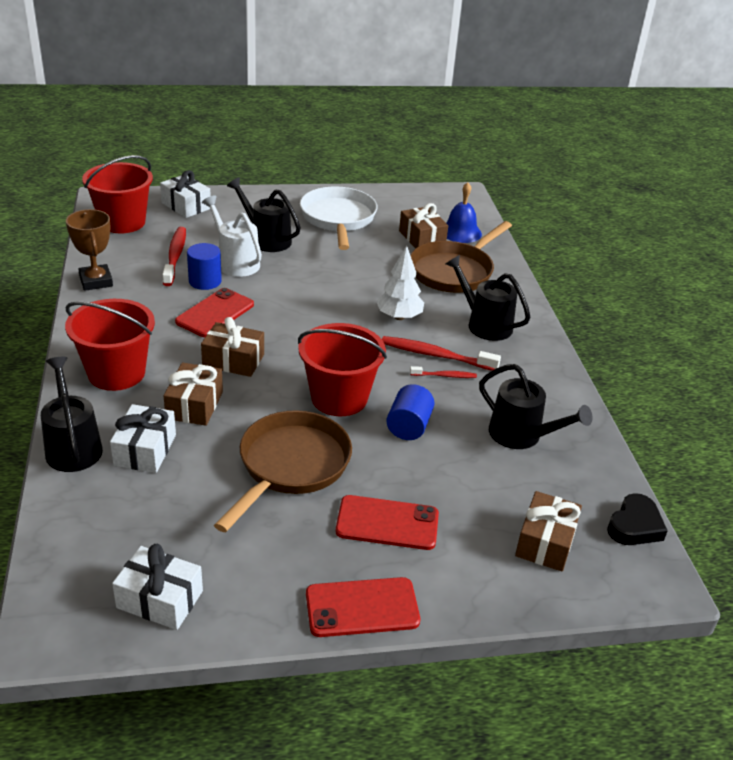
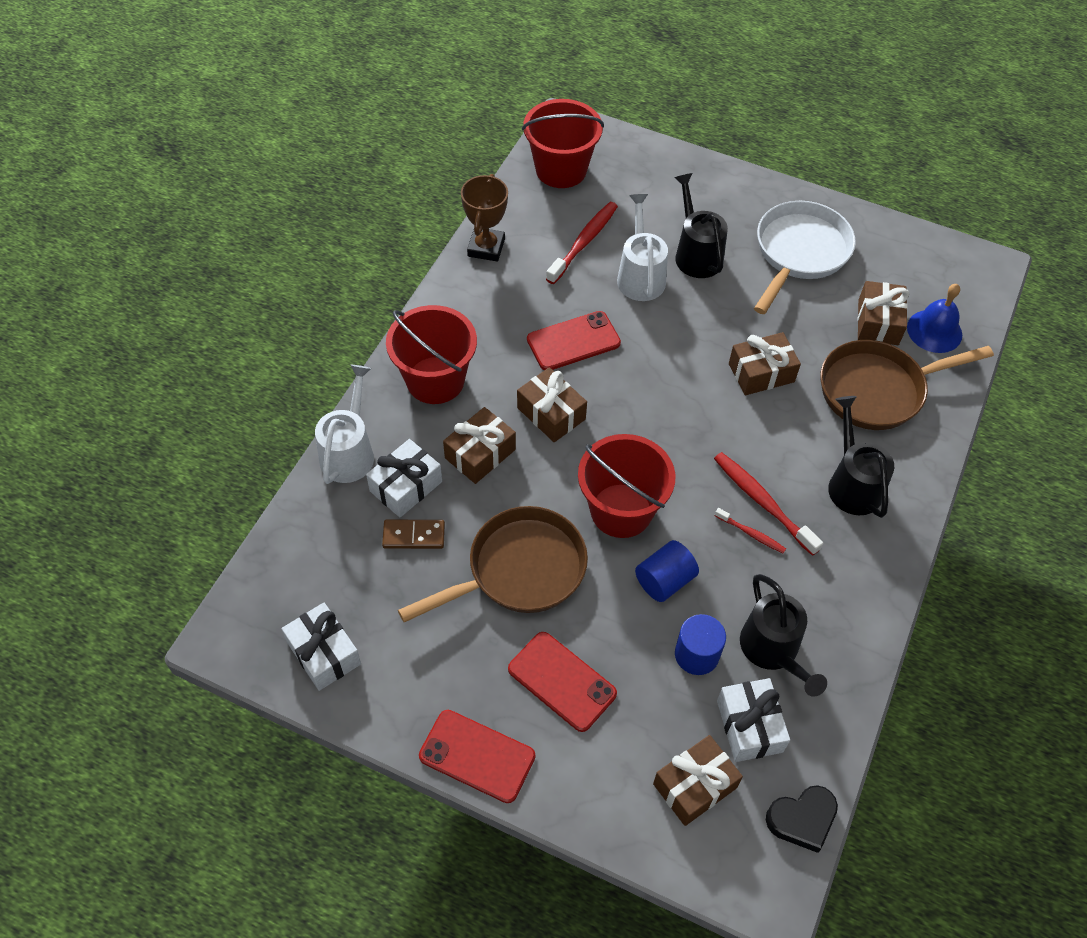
camera: 35 degrees right, 20 degrees up
(72, 446) = (349, 452): black watering can -> white watering can
(179, 480) = (414, 536): none -> brown domino
(186, 206) = (642, 168): white gift -> white gift (749, 726)
(205, 281) = (591, 291): blue cylinder -> blue cylinder (696, 654)
(370, 287) = (761, 373): none -> brown gift
(399, 317) = (762, 430): white tree -> none

